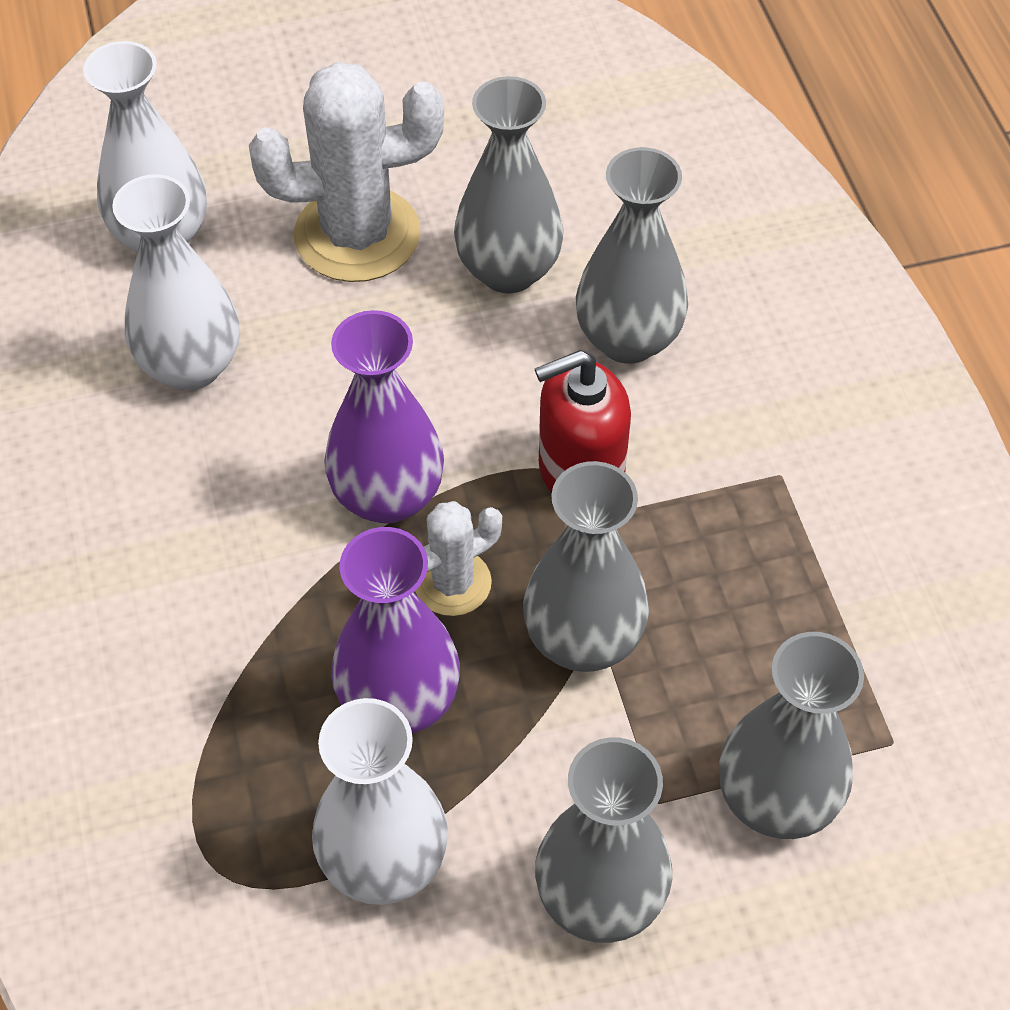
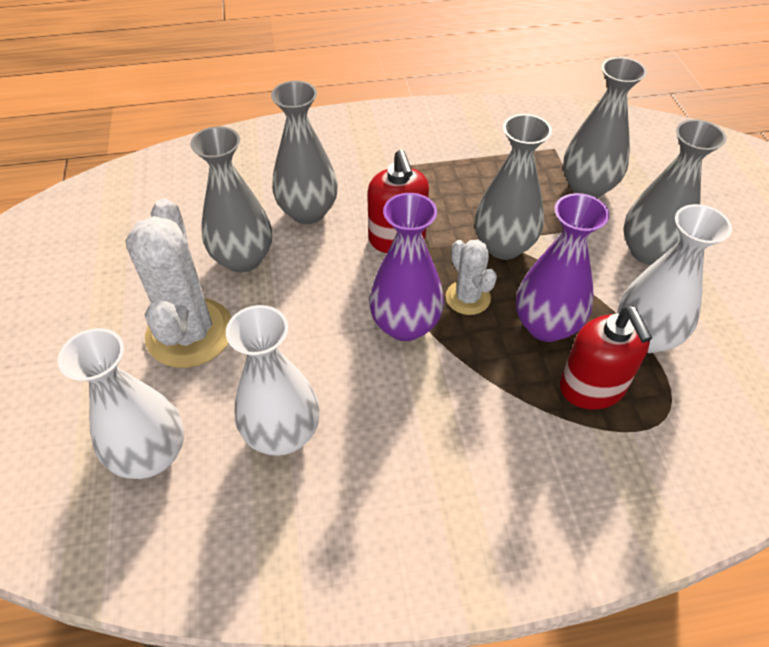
camera: 85 degrees left, 5 degrees down
(273, 763) = (592, 388): none -> red soap dispenser

